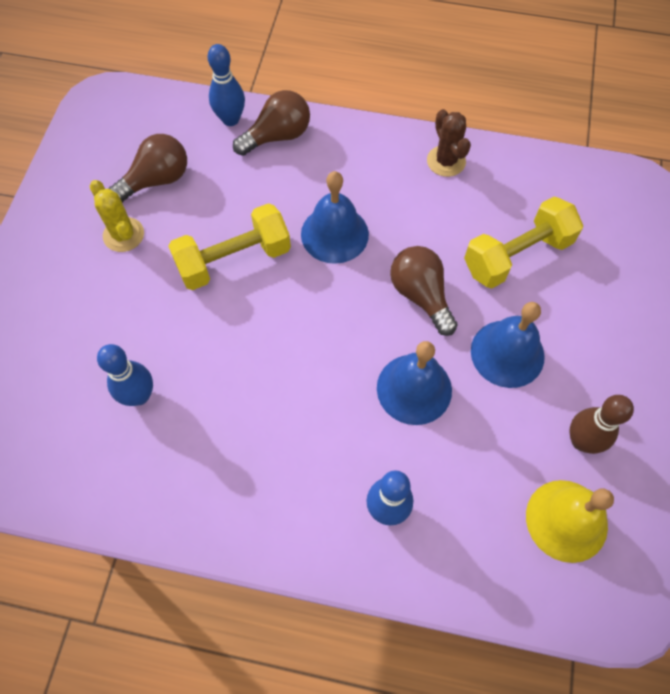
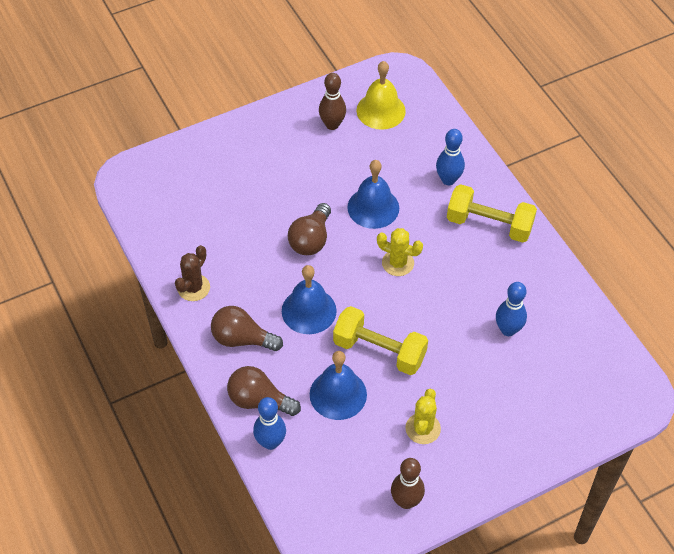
camera: 130 degrees left, 10 degrees down
(78, 174) = (406, 501): none -> brown bowling pin
(157, 180) = (364, 446): brown light bulb -> brown light bulb (242, 339)
(318, 355) = (398, 263): none -> yellow cactus
(507, 353) = (310, 180): blue bell -> blue bell (338, 394)
(516, 255) = (238, 210): yellow dumbbell -> yellow dumbbell (489, 224)

